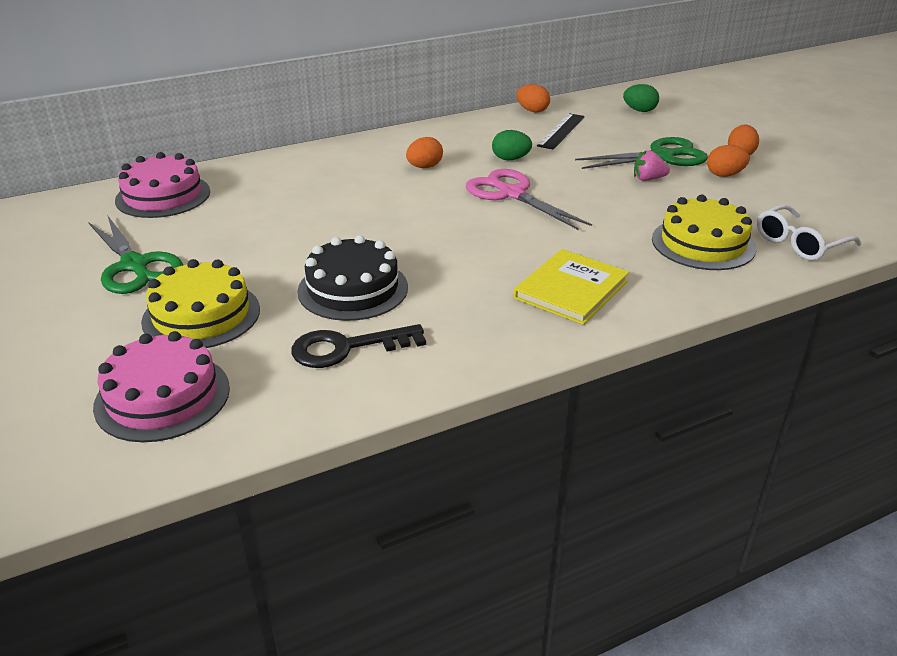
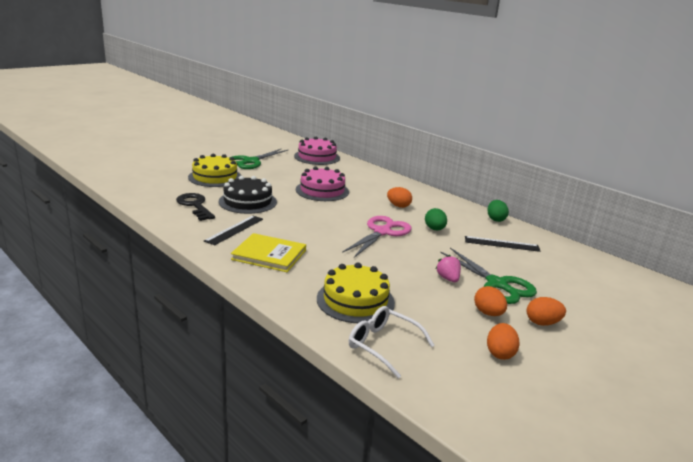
camera: 70 degrees right, 10 degrees down
(162, 397) = (154, 179): pink cake -> pink cake (322, 190)
(472, 312) = (234, 230): none -> black ruler
(532, 111) = (527, 232): orange egg -> orange egg (500, 353)
(639, 110) = (584, 274): green egg -> green egg (495, 219)

